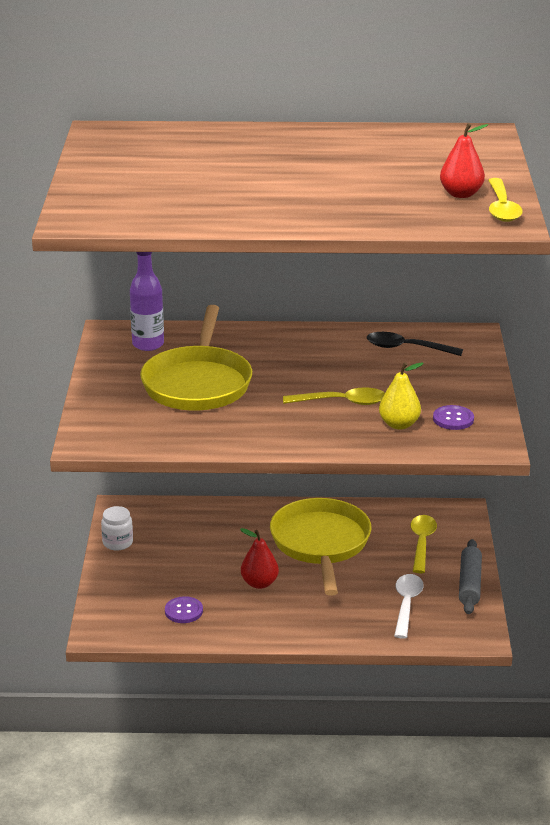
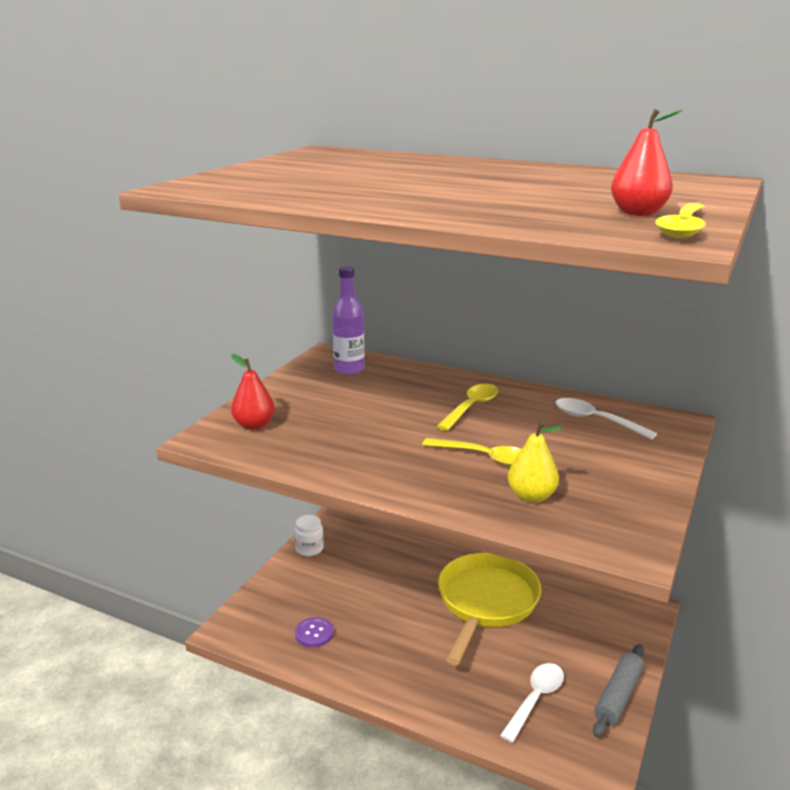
camera: 25 degrees right, 5 degrees down
(198, 383) = (360, 409): yellow pan -> none
(259, 583) = (402, 626): red pear -> red pear (254, 425)
(407, 348) = (596, 420): black spoon -> white spoon
(422, 543) = (588, 631): yellow spoon -> yellow spoon (471, 407)
(453, 419) = (600, 505): purple button -> none

